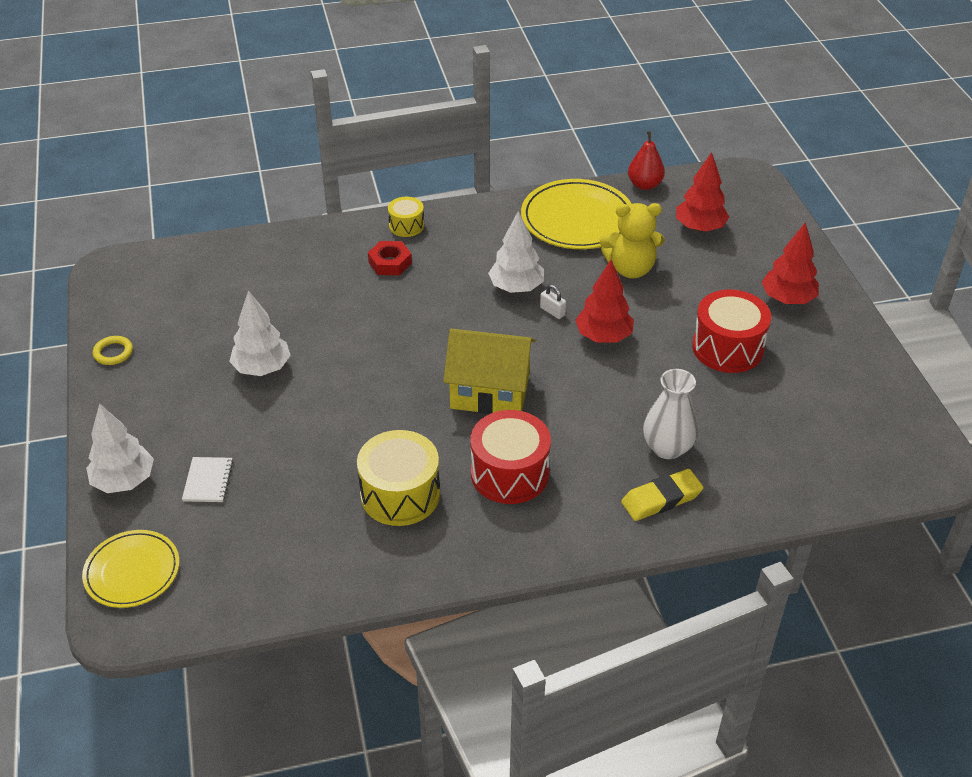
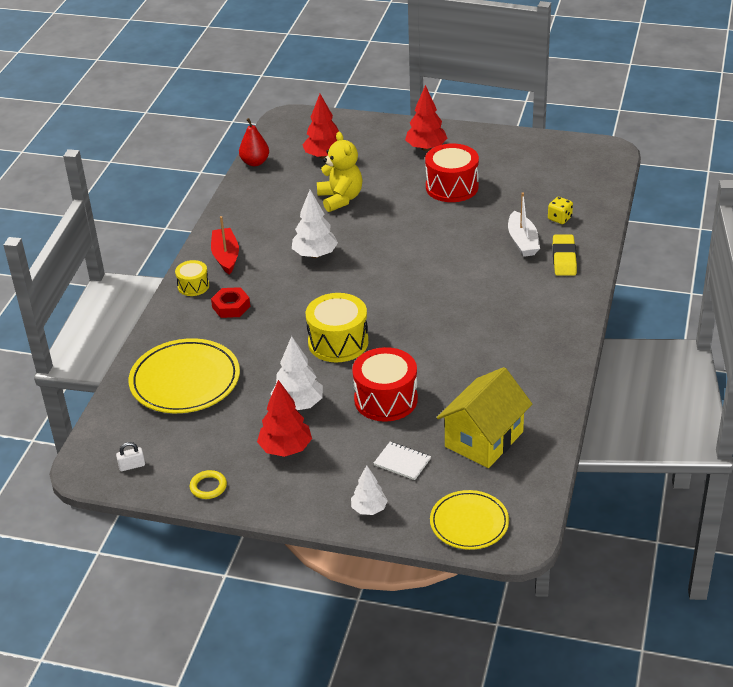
camera: 60 degrees left, 5 degrees down
(124, 481) = (369, 509): white tree -> white tree, size x0.64
(400, 494) = (483, 368): yellow drum -> yellow drum (338, 342)
(468, 228) = (226, 256): none -> red boat
(490, 392) = (414, 299): yellow house -> yellow house (484, 439)
(509, 473) = (498, 314): red drum -> red drum (386, 399)
(552, 311) = (355, 246): white padlock -> white padlock (132, 466)
(577, 219) = (264, 204): yellow plate -> yellow plate (185, 380)
(603, 336) = (399, 233): red tree -> red tree (286, 449)
(630, 269) = (340, 199): yellow teddy bear -> yellow teddy bear turned 45 degrees counterclockwise
(667, 448) = (522, 241): white vase -> white boat
(743, 467) = (559, 218): none -> yellow dice

